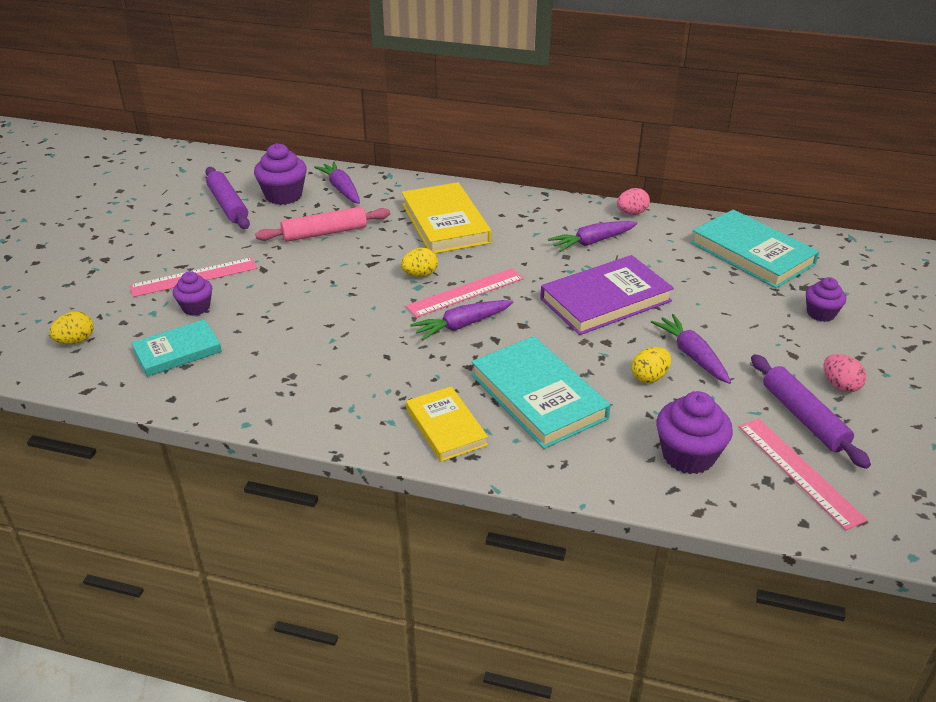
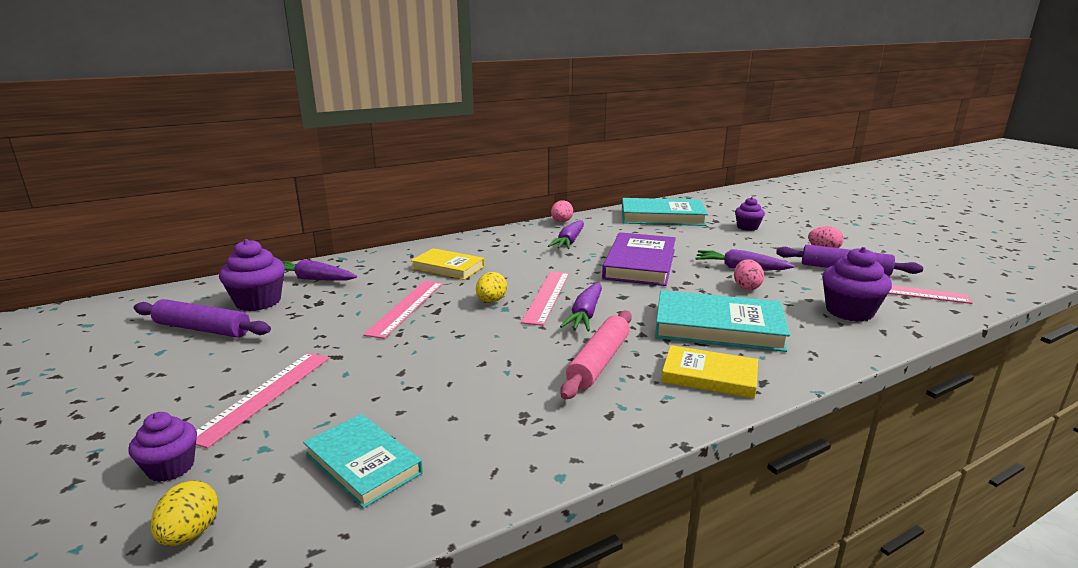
camera: 45 degrees left, 15 degrees down
(177, 351) = (363, 463): turquoise book -> turquoise book turned 60 degrees counterclockwise
(196, 307) = (314, 417): purple cupcake -> purple cupcake (171, 467)
(324, 233) = (352, 309): pink rolling pin -> pink rolling pin (599, 362)
(358, 249) = (406, 307): none -> pink ruler
(445, 223) = (448, 267): yellow book -> yellow book, size x0.63
(649, 377) = (746, 287): yellow egg -> pink egg

